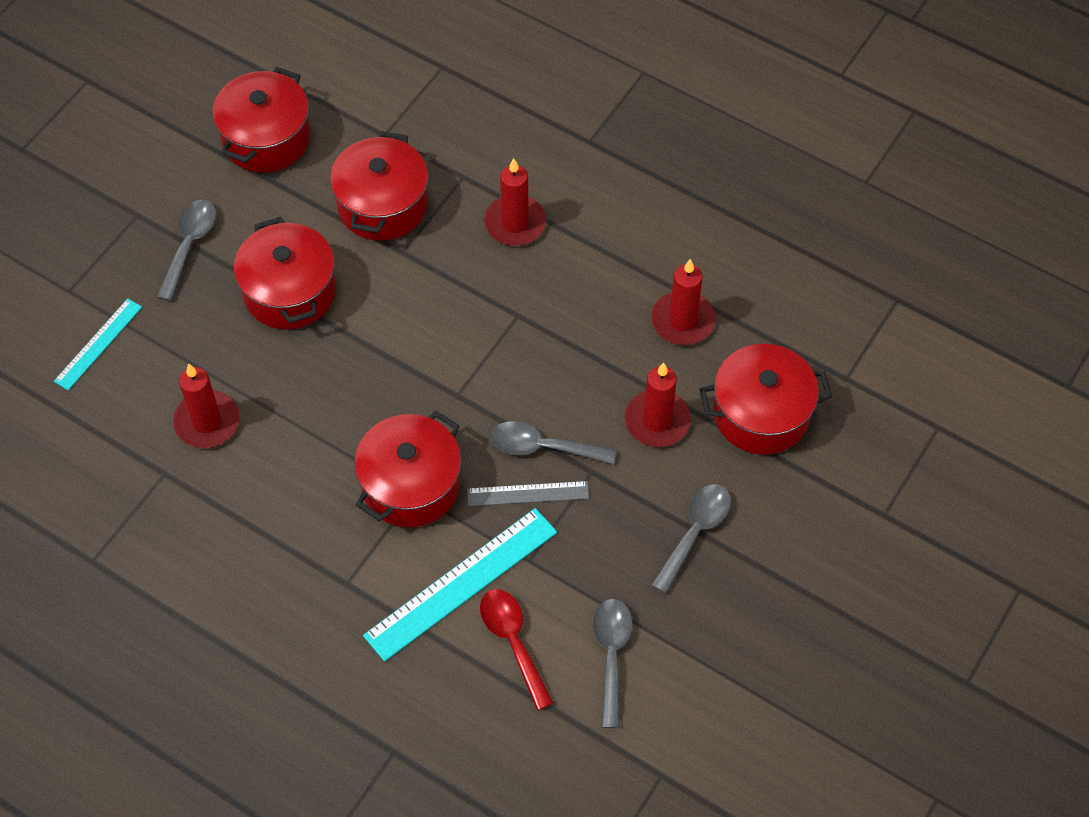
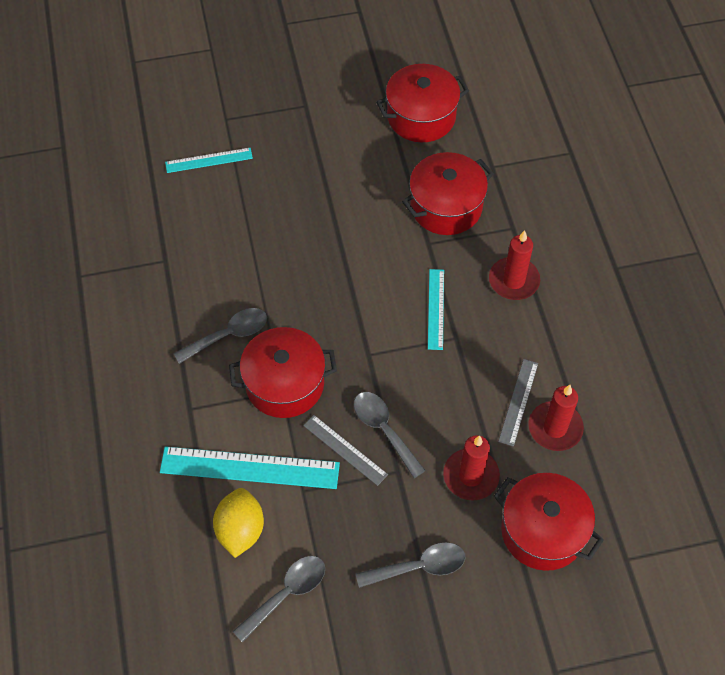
camera: 45 degrees right, 0 degrees up
(189, 245) = (314, 144): grey spoon -> grey spoon (228, 335)
(207, 422) = (216, 251): red candle -> none
(289, 292) = (339, 214): red pot -> none
(473, 305) = (435, 309): none -> turquoise ruler
(513, 642) = (240, 530): red spoon -> yellow lemon
(630, 325) = (518, 402): none -> grey ruler

